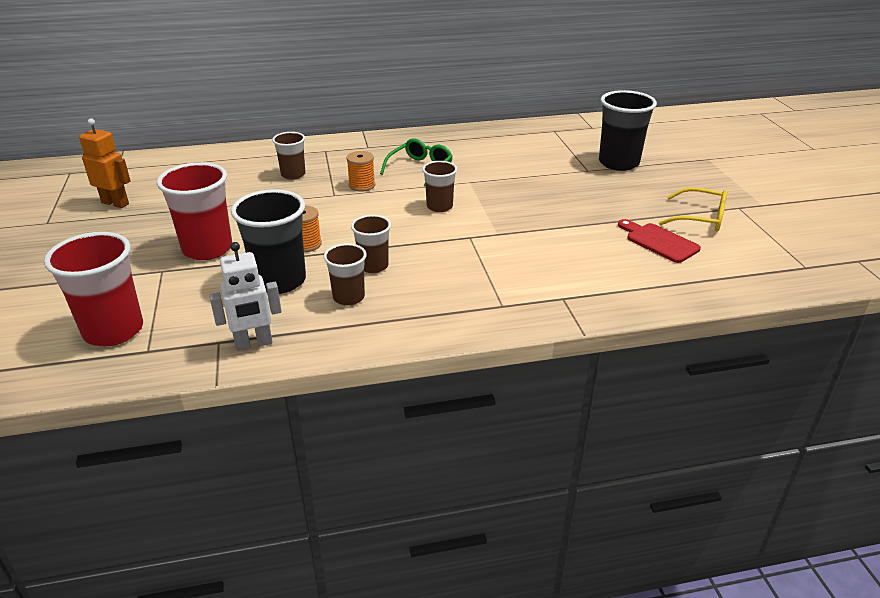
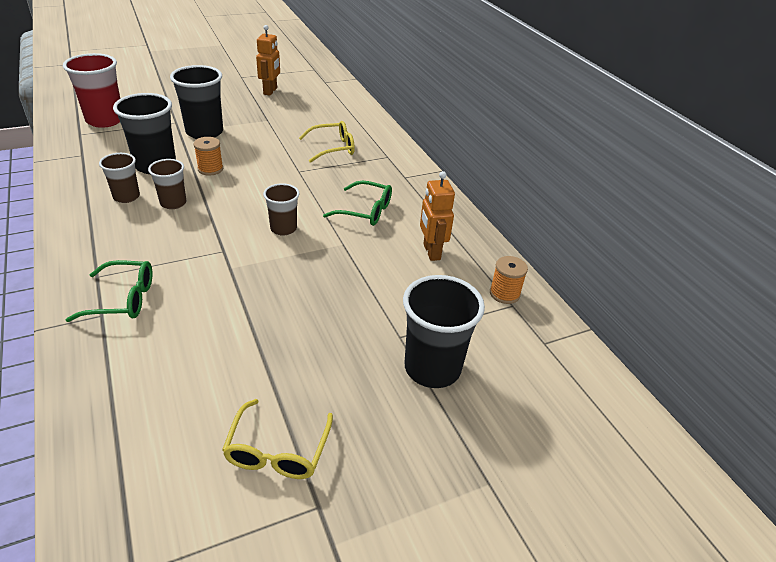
camera: 75 degrees right, 5 degrees up
(207, 249) = (204, 132): red cup -> black cup
(253, 344) = (75, 167): white robot -> none
(293, 175) = (333, 148): brown cup -> yellow glasses
(362, 185) = (319, 182): orange spool -> orange spool (504, 293)
(487, 149) = (431, 252): none -> orange robot
(540, 287) = (123, 299): none -> green glasses
(659, 242) = (212, 399): red cutting board -> none

